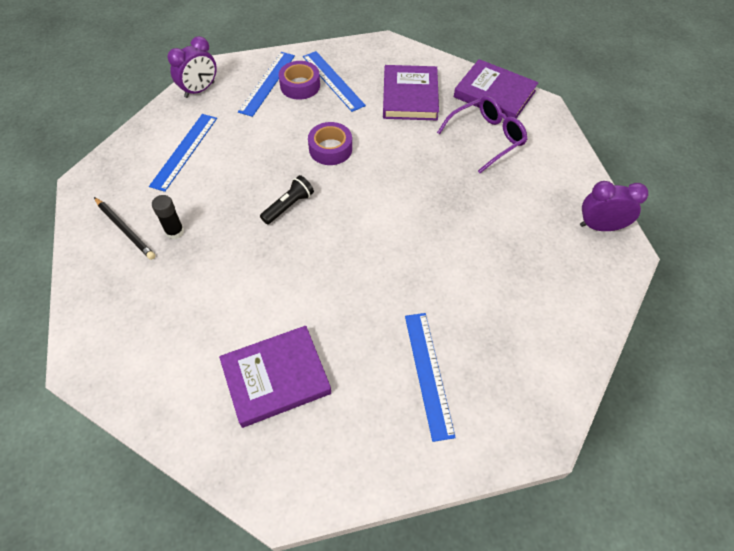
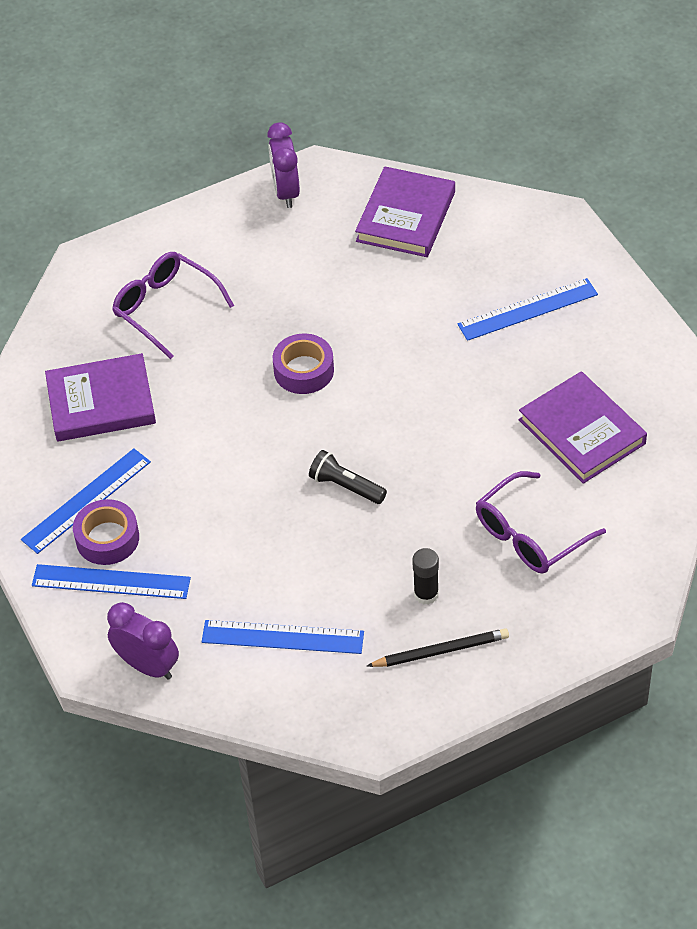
camera: 100 degrees left, 5 degrees down
(125, 229) = (440, 651): black pencil -> black pencil turned 45 degrees clockwise
(191, 309) = (529, 535): none -> purple glasses
(330, 149) = (231, 468): purple tape -> purple tape (304, 370)
(494, 94) = (74, 311): purple book -> purple book (405, 216)

